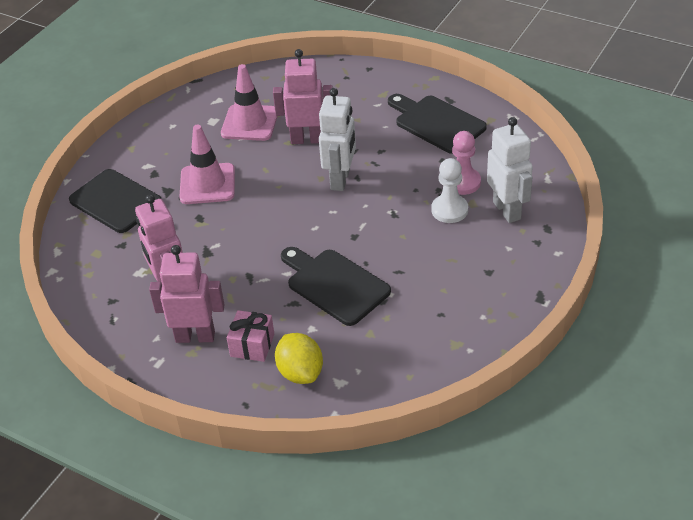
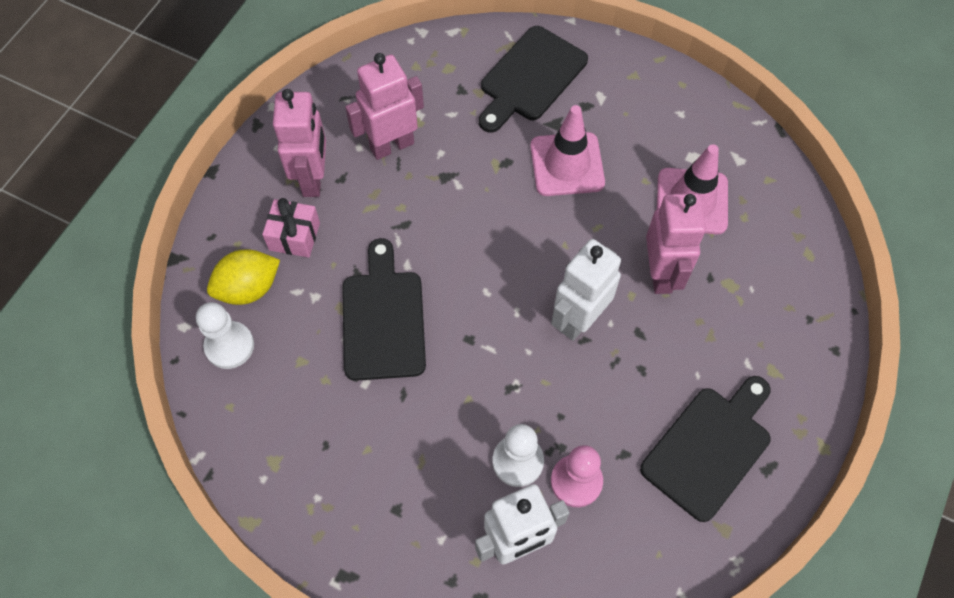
camera: 85 degrees right, 20 degrees up
(334, 285) = (383, 319): black cutting board -> black cutting board turned 45 degrees counterclockwise
(341, 179) = (579, 319): white robot -> white robot turned 120 degrees clockwise
(354, 381) = (229, 346): none -> white pawn

